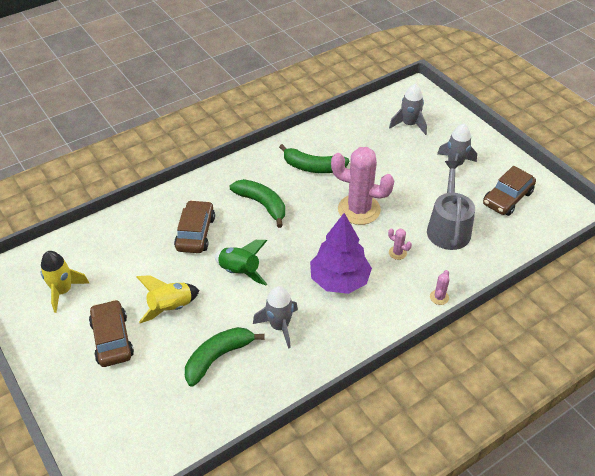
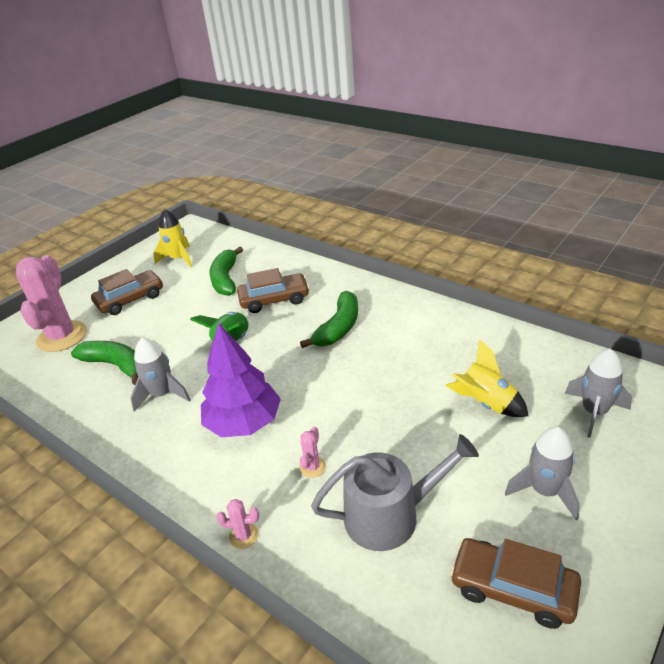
camera: 75 degrees right, 10 degrees down
(171, 308) = (172, 317): yellow rocket -> yellow rocket (486, 403)
(313, 167) = (427, 346): green banana -> green banana (226, 279)
(359, 209) = (375, 407): pink cactus -> pink cactus (62, 336)

